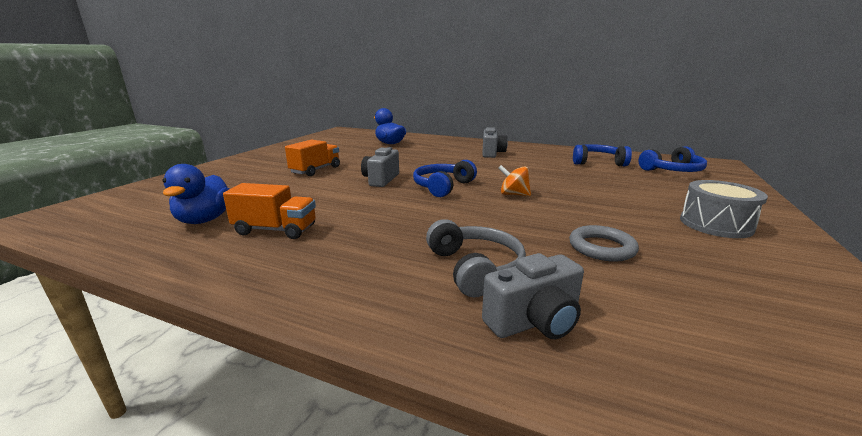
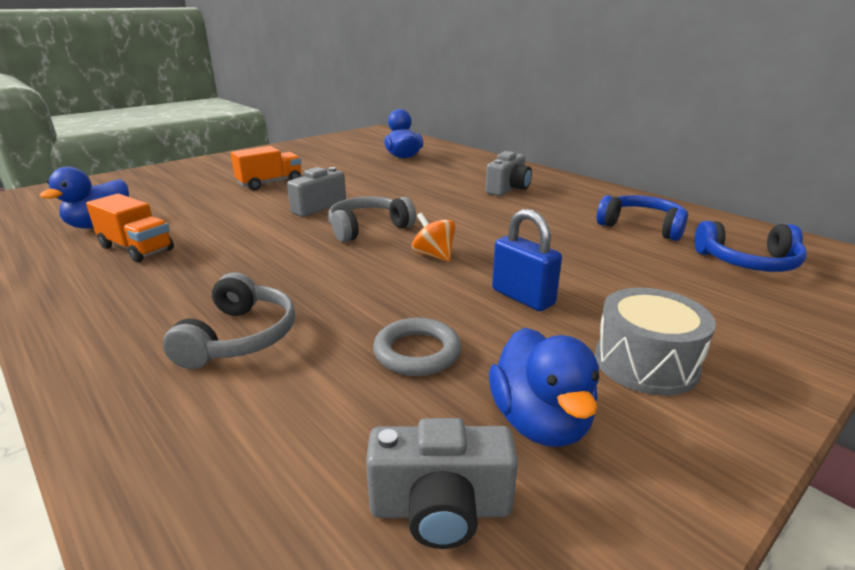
camera: 25 degrees right, 5 degrees up
(443, 186) = (368, 228): blue headphones -> grey headphones
(534, 321) = (198, 412): grey camera -> grey camera (441, 509)
(603, 207) = (522, 297): none -> blue padlock
(725, 265) = (540, 422): none -> blue duck

